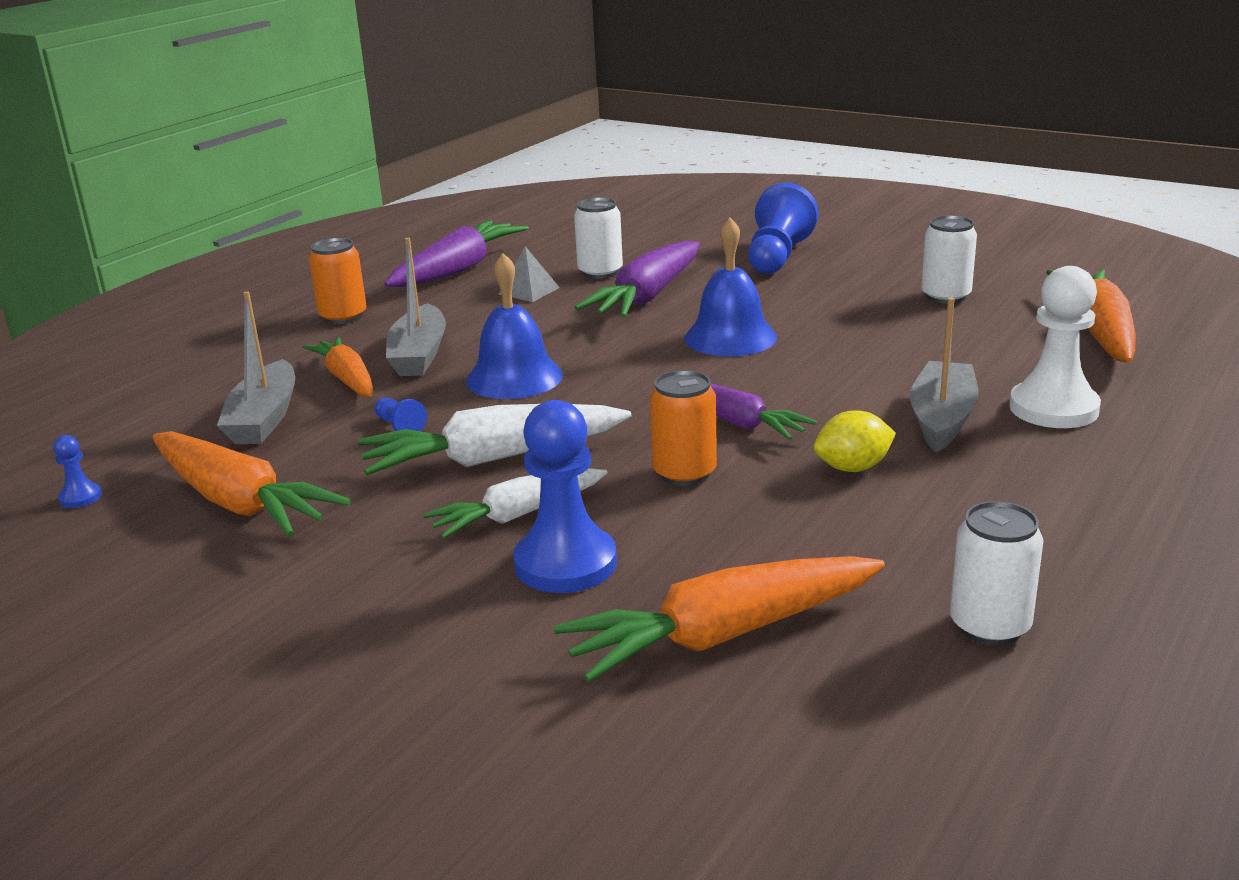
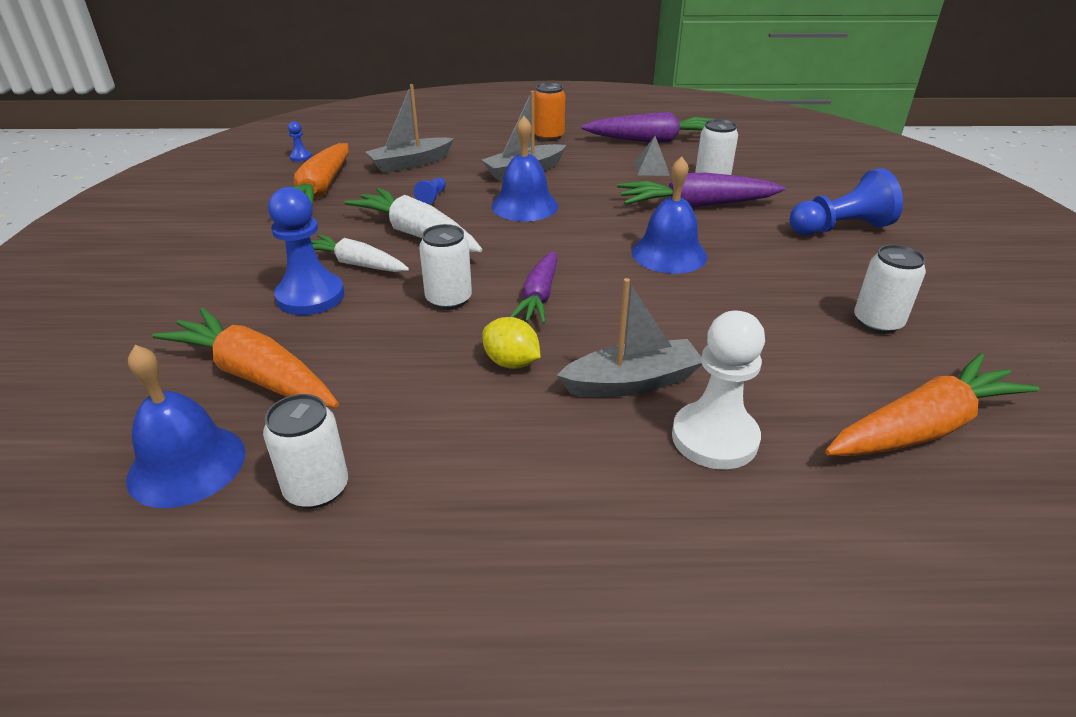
camera: 55 degrees right, 10 degrees up
(347, 379) = (474, 165): orange carrot -> none
(684, 473) = (449, 299): orange can -> white can
(880, 712) = (187, 465): none -> blue bell

